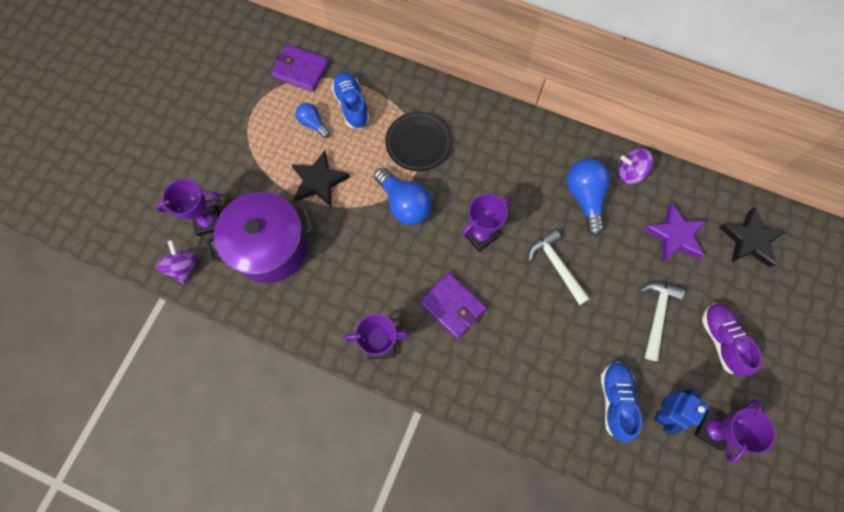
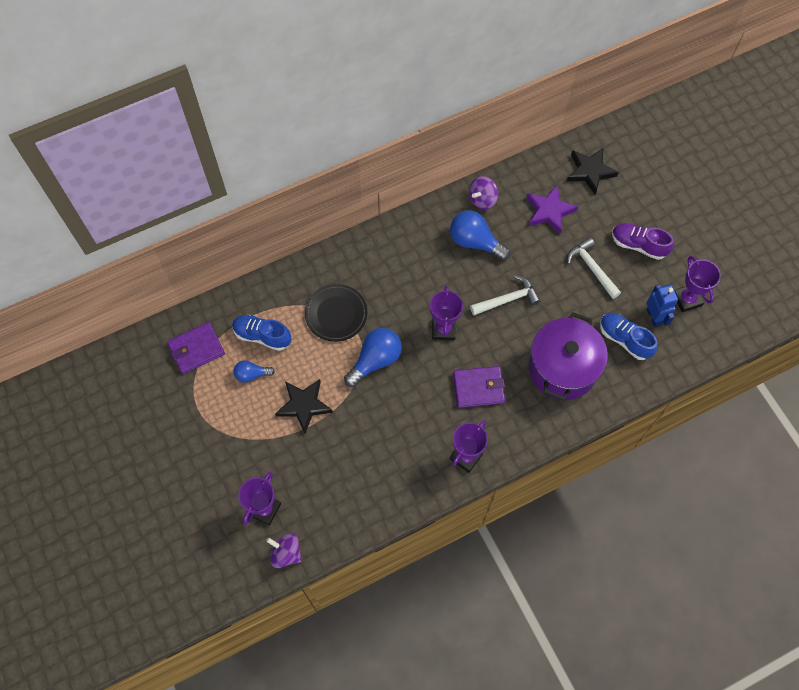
camera: 50 degrees left, 5 degrees down
(270, 247) = (326, 478): purple pot -> purple pot (562, 368)
(404, 204) = (375, 360): blue light bulb -> blue light bulb turned 45 degrees counterclockwise
(556, 266) = (507, 299): white hammer -> white hammer turned 150 degrees clockwise

